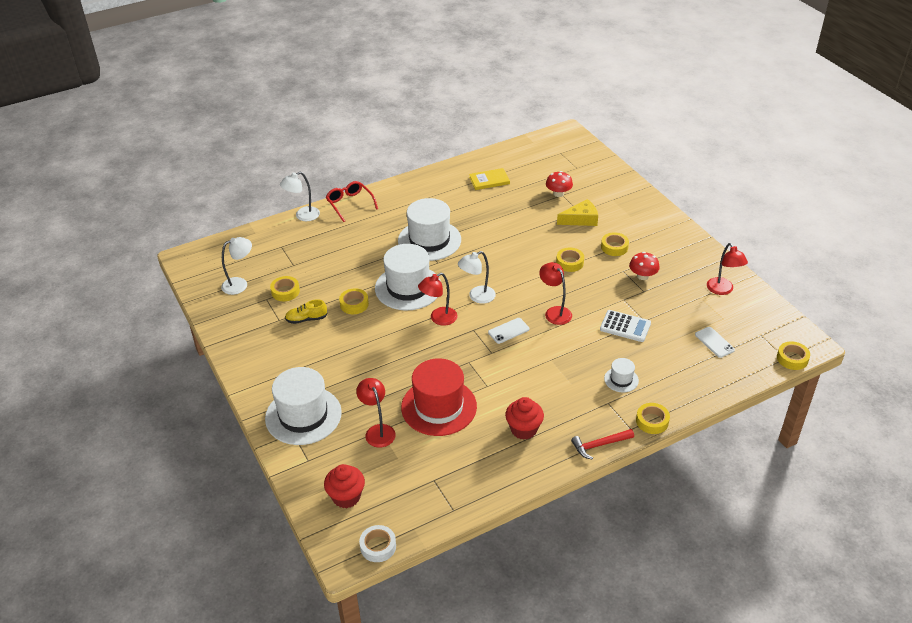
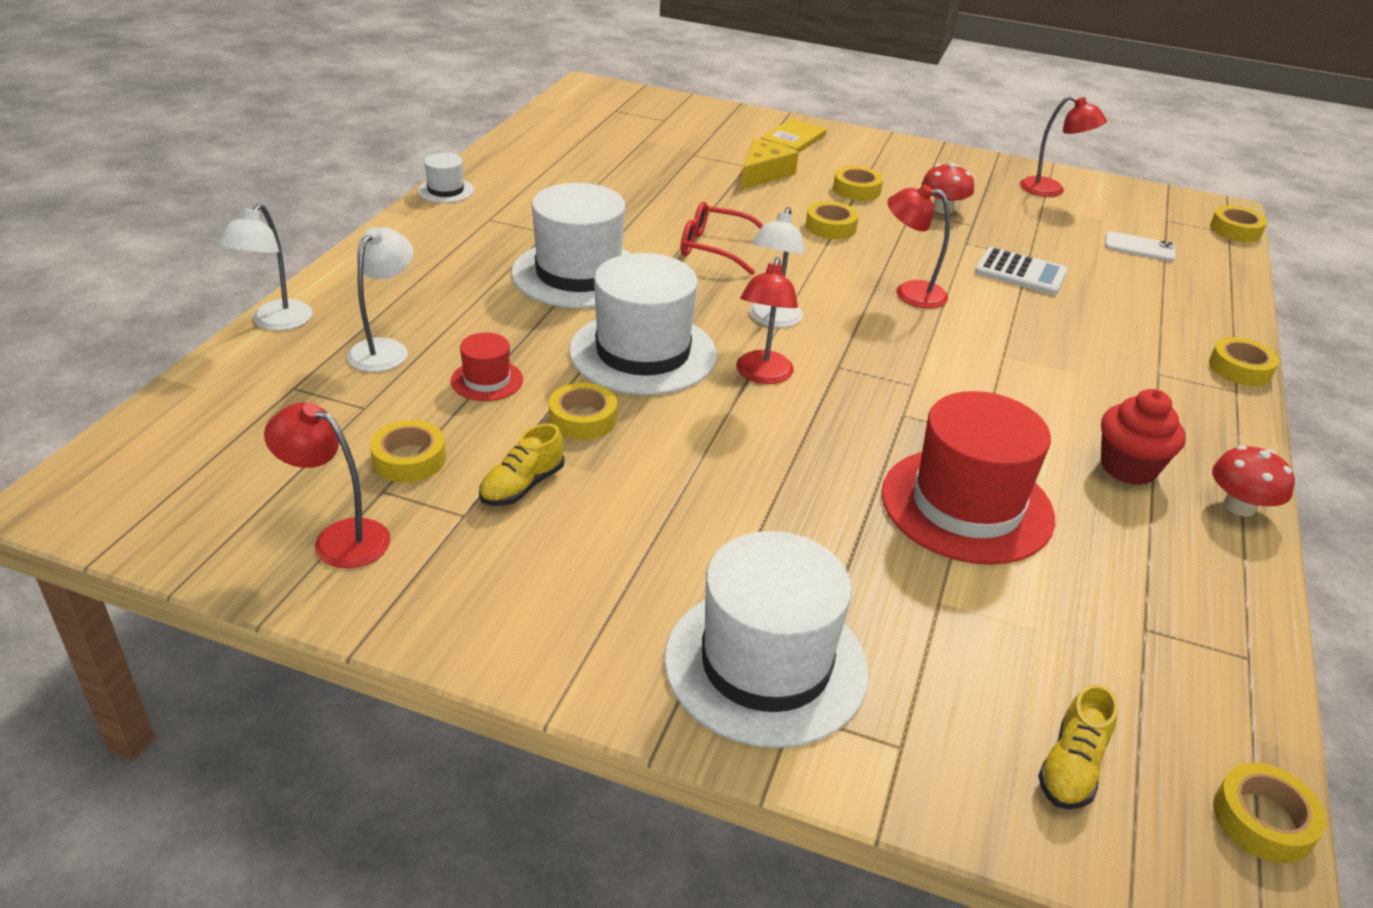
camera: 45 degrees left, 5 degrees down
(240, 284) = (281, 491): white lamp -> white lamp (385, 349)
(342, 273) = (487, 380): none -> red hat
(346, 497) = (1071, 766): red cupcake -> yellow shoe
(350, 204) = (353, 273): red glasses -> red glasses (715, 248)
(378, 431) = (937, 605): red lamp -> red lamp (339, 538)
(378, 546) = (1262, 820): white tape -> yellow tape
(489, 180) = (559, 169): yellow book -> yellow book (792, 139)
(508, 331) = (889, 344): white phone -> none
(558, 193) = (685, 155): red mushroom -> red mushroom (1239, 506)
(599, 445) = (1243, 432): red hammer -> none
(621, 379) = (1123, 337): white hat -> white hat (446, 191)
(625, 326) = (1020, 273): white calculator -> white calculator turned 45 degrees clockwise

